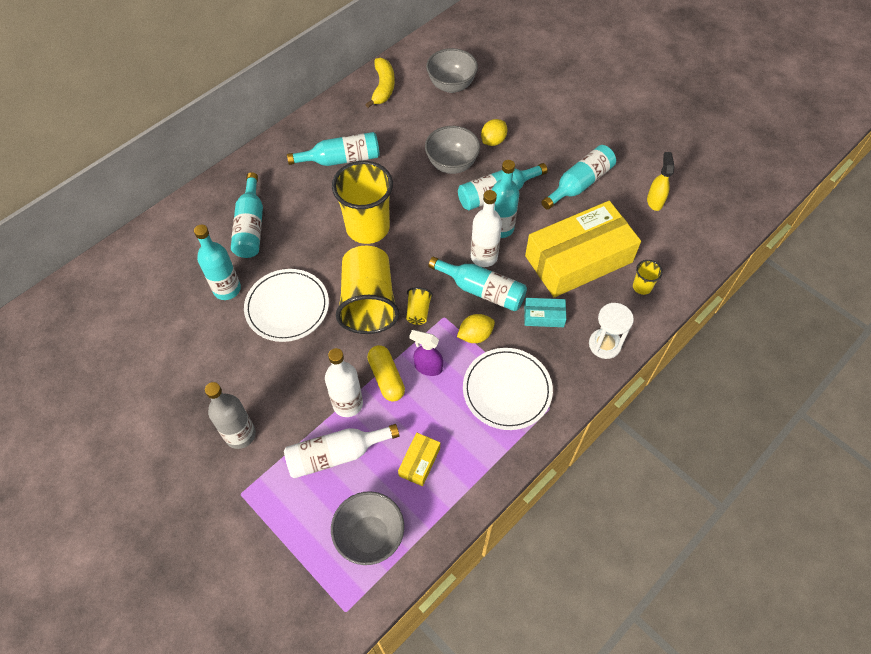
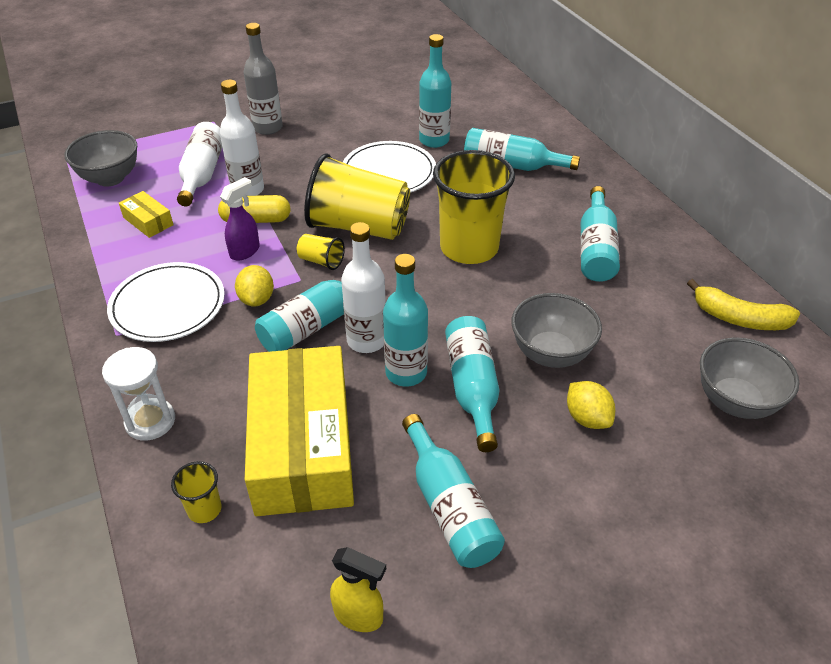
camera: 110 degrees right, 15 degrees down
(544, 316) = (237, 371): turquoise box -> none

